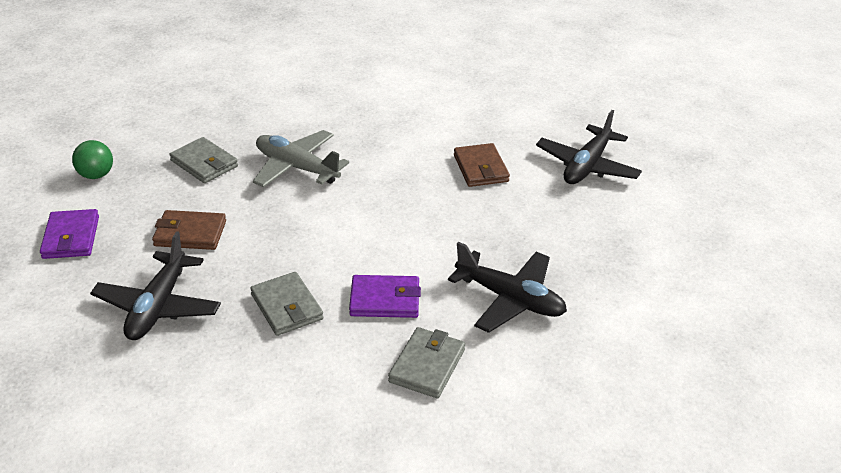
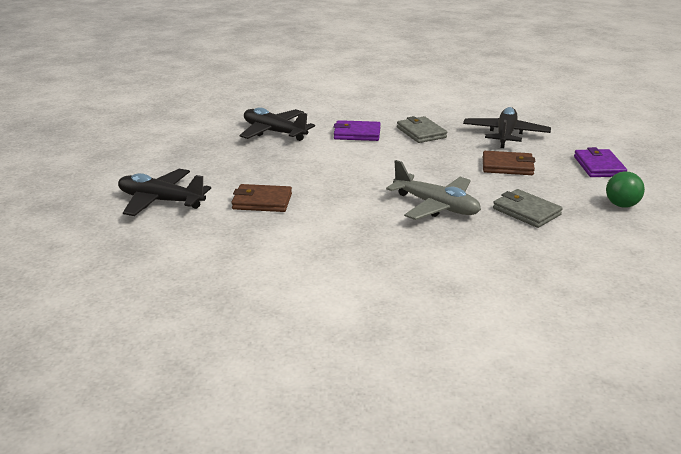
camera: 175 degrees left, 10 degrees down
(427, 366) = (334, 112): grey wallet -> none
(480, 168) = (262, 201): brown wallet -> brown wallet turned 75 degrees counterclockwise
(587, 166) = (161, 201): black plane -> black plane turned 105 degrees counterclockwise

